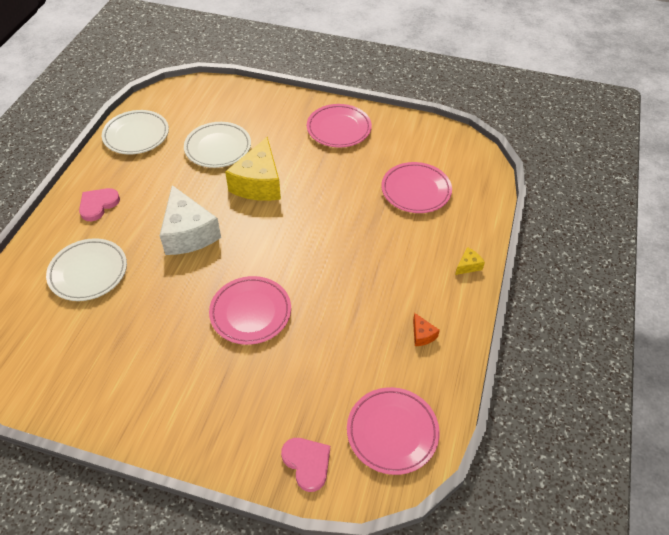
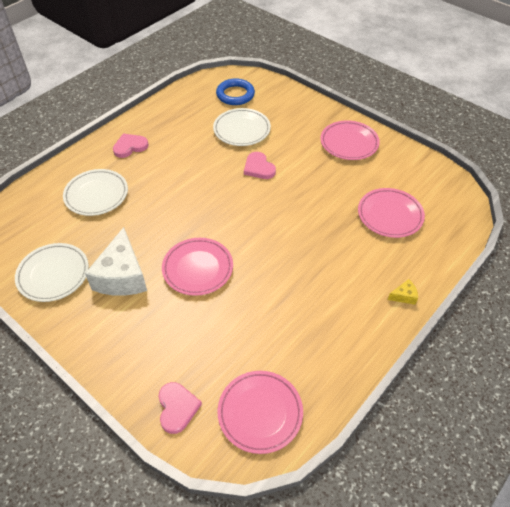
camera: 25 degrees right, 0 degrees up
(136, 135) = (185, 102): white plate -> white plate (53, 274)
(188, 233) = (183, 190): white cheese -> white cheese (122, 276)
(189, 110) = (235, 95): none -> blue ring
(258, 183) = (259, 168): yellow cheese -> pink heart
(422, 335) = (330, 341): orange cheese -> none

